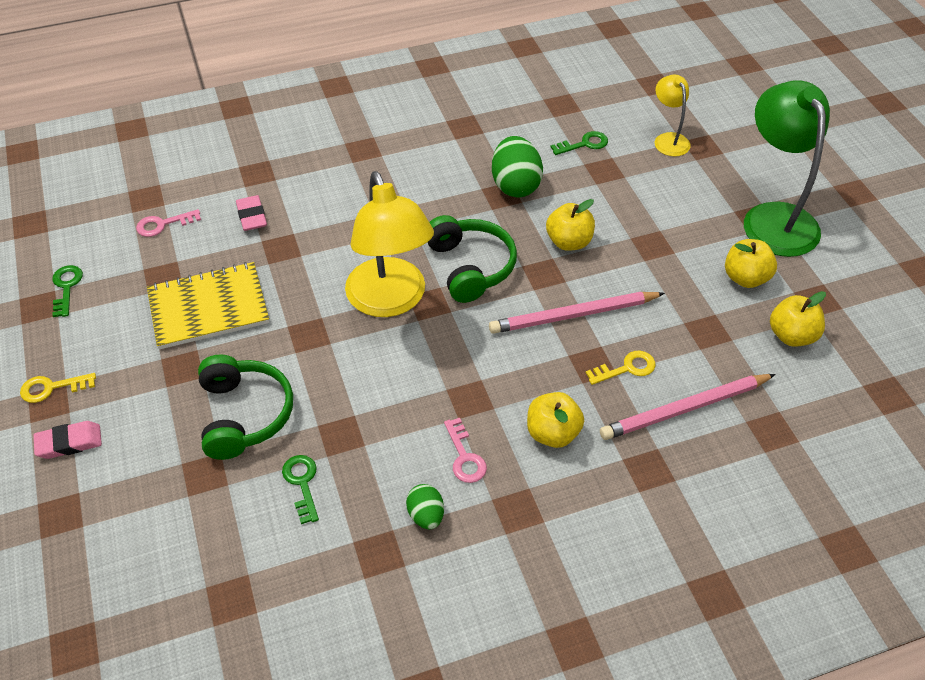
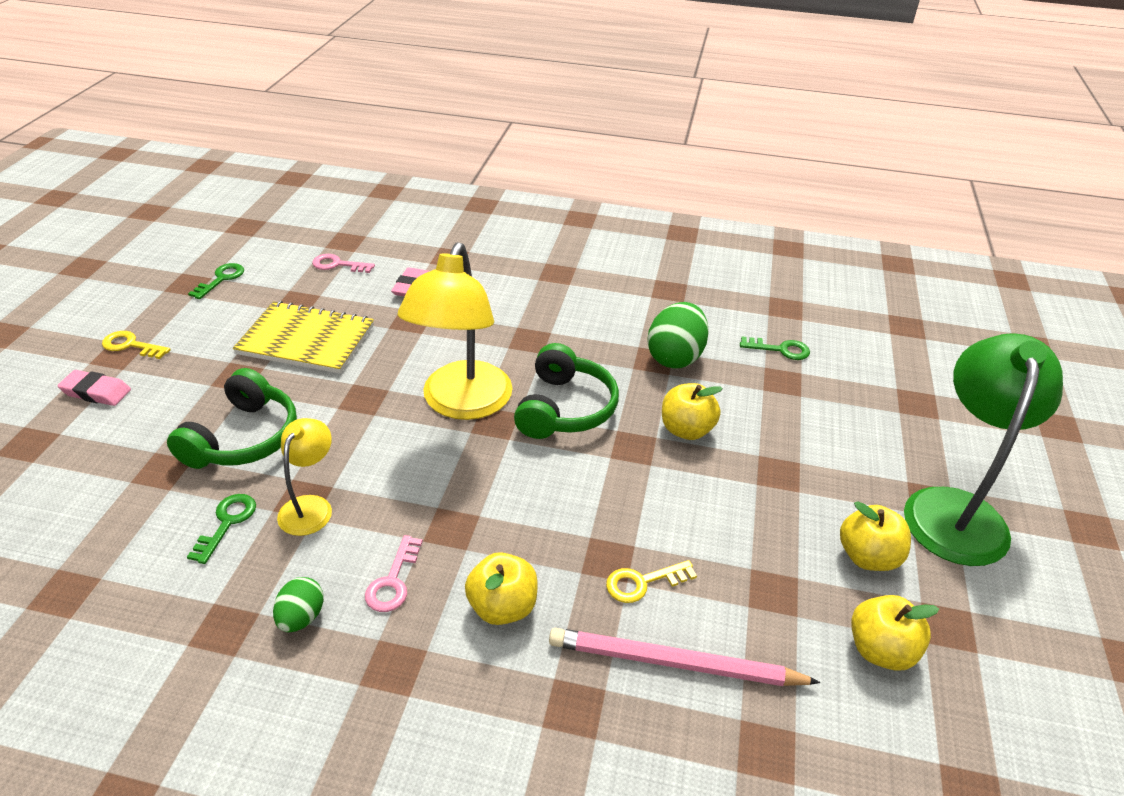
camera: 30 degrees right, 10 degrees down
(573, 315) = (630, 501): pink pencil -> none
(626, 368) = (643, 583): yellow key -> yellow key turned 150 degrees clockwise
(668, 139) = (881, 381): yellow lamp -> yellow lamp (310, 506)

